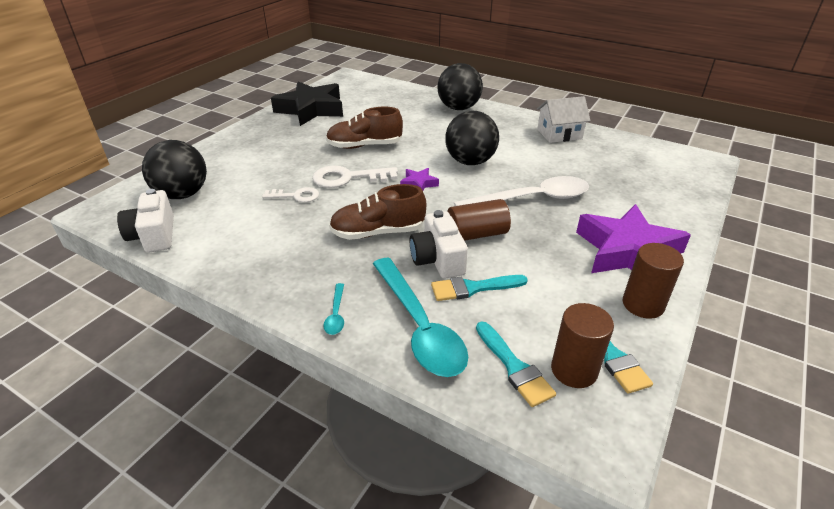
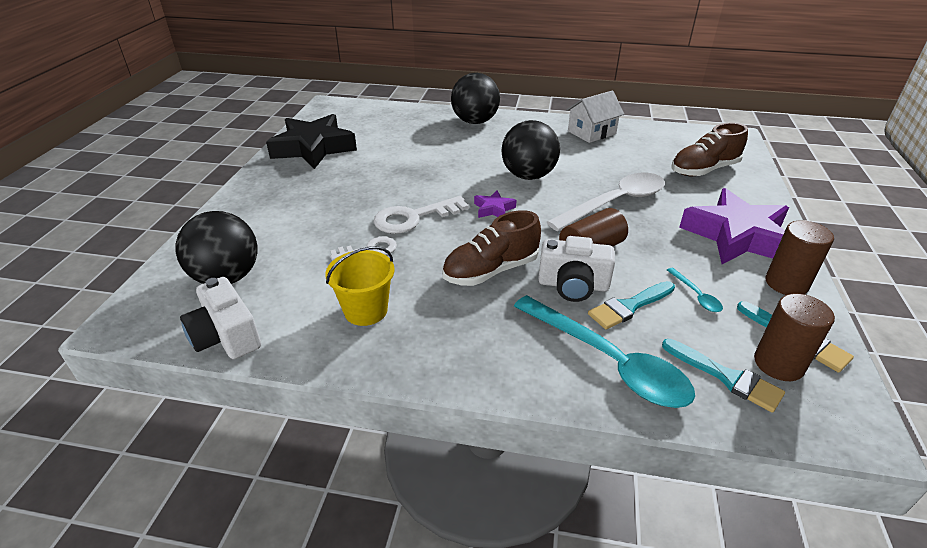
camera: 20 degrees left, 0 degrees up
(260, 240) = (366, 310): none -> yellow bucket
(336, 314) = (514, 373): turquoise spoon -> turquoise spoon (696, 295)
(364, 146) = (405, 179): brown shoe -> brown shoe (704, 170)
(438, 259) = (573, 285): white camera -> white camera turned 45 degrees counterclockwise

